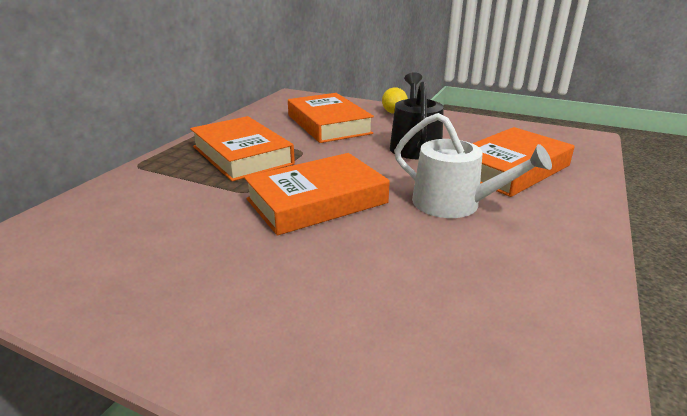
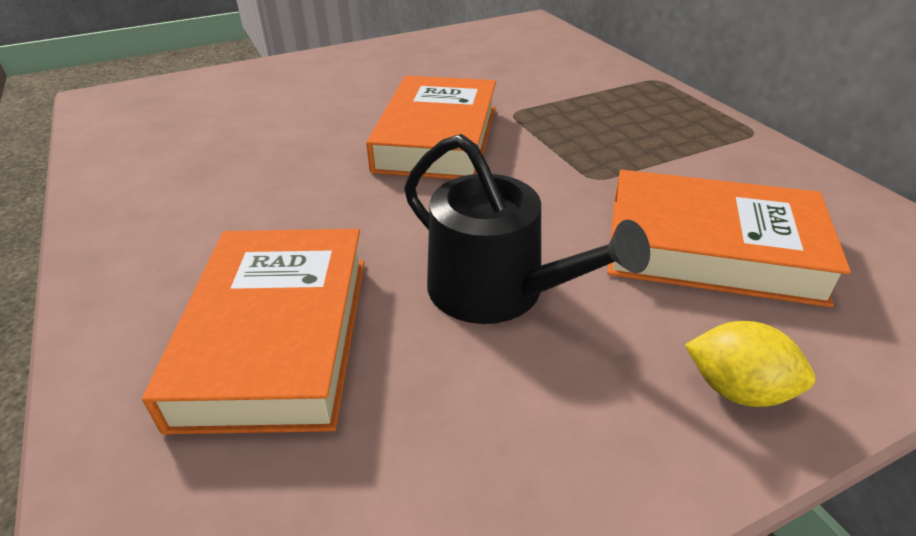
camera: 130 degrees right, 10 degrees up
(242, 155) = (626, 134): orange book -> none
(454, 204) = (298, 212): white watering can -> none

